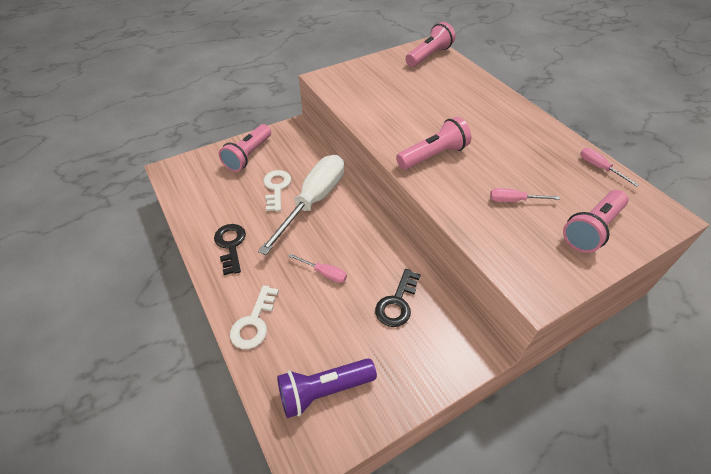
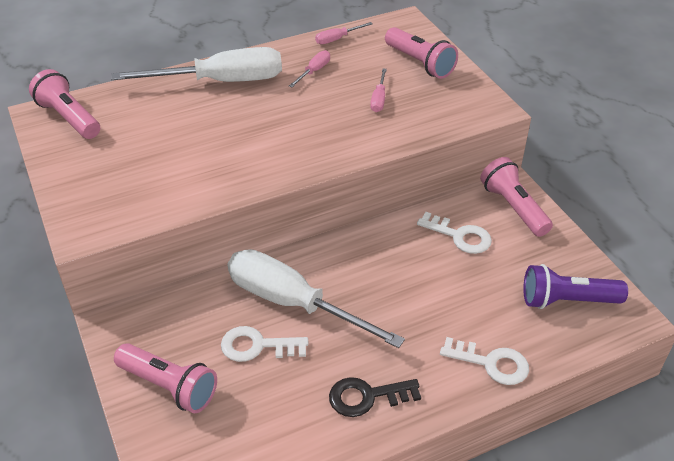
camera: 85 degrees left, 5 degrees down
(324, 273) = (418, 295): pink screwdriver -> pink screwdriver (314, 71)
(324, 391) = (567, 300): purple flashlight -> purple flashlight turned 105 degrees clockwise
(397, 303) = (460, 236): black key -> white key
(433, 155) = (298, 143): pink flashlight -> pink flashlight (513, 207)
(497, 109) = (221, 81): none -> white screwdriver

